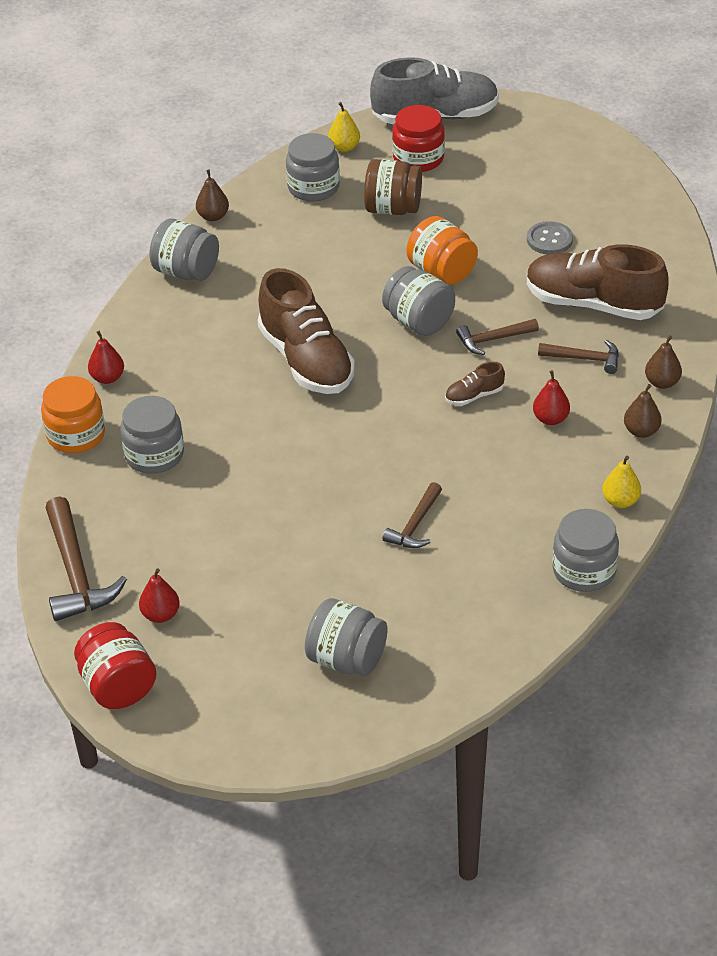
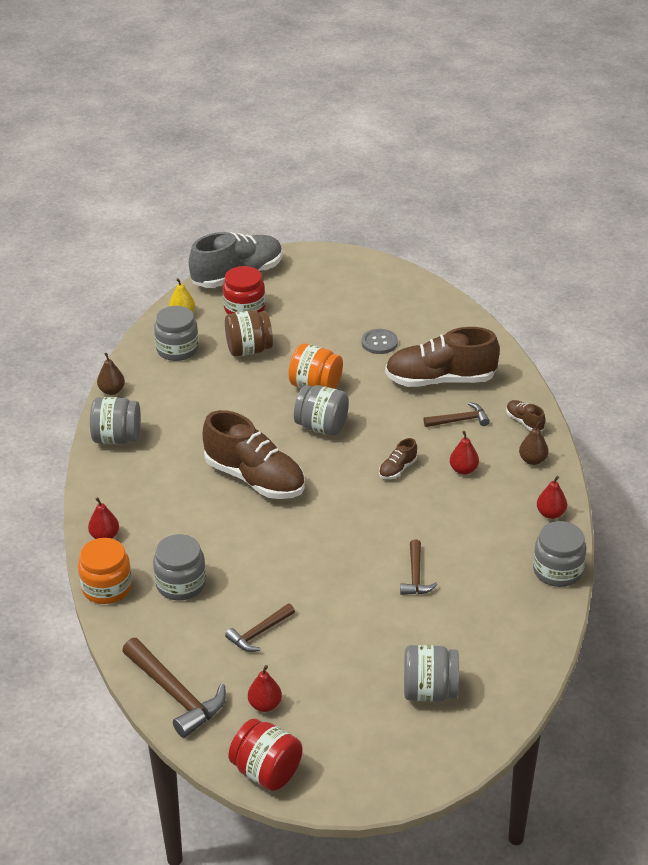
camera: 25 degrees left, 5 degrees down
(493, 339) = (385, 425): brown hammer -> brown hammer (259, 633)
(620, 501) = (550, 514): yellow pear -> red pear
(662, 383) = (524, 422): brown pear -> brown shoe

